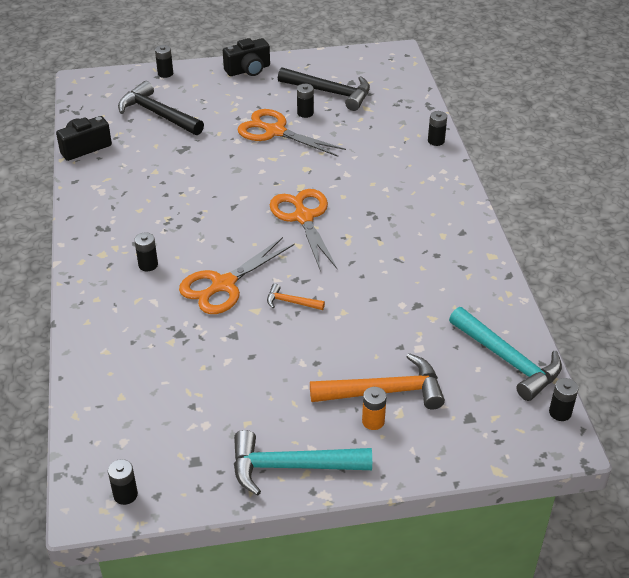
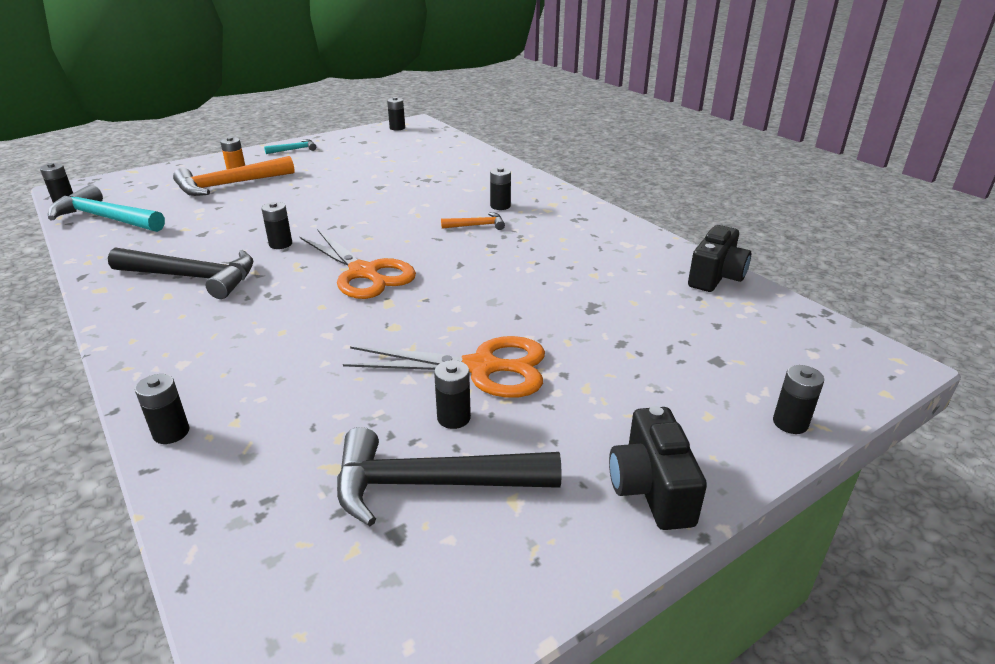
camera: 155 degrees right, 10 degrees down
(157, 114) = (692, 343): black hammer -> black hammer (193, 277)
(223, 285) = (413, 209): orange scissors -> none
(248, 70) = (651, 489): black camera -> black camera turned 45 degrees counterclockwise
(291, 302) = (338, 211): orange hammer -> orange hammer (477, 225)
(291, 467) = (294, 149): turquoise hammer -> turquoise hammer, size x0.49
(354, 269) = (280, 244): none -> black battery

